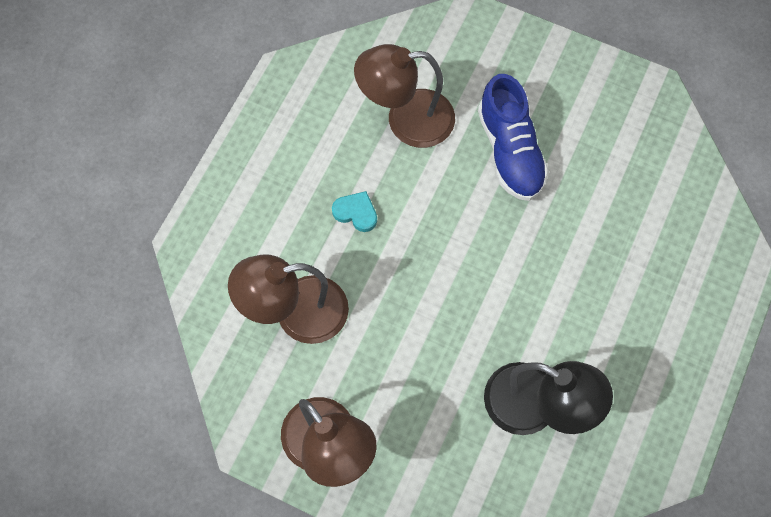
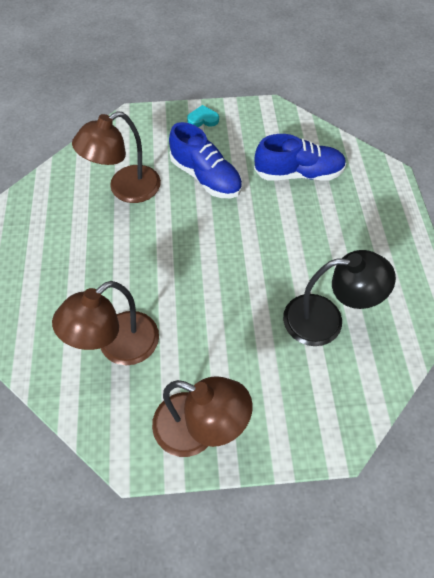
camera: 30 degrees left, 10 degrees down
(356, 212) = (124, 260): turquoise heart -> turquoise heart (203, 119)
(627, 204) = (298, 173): none -> blue shoe

